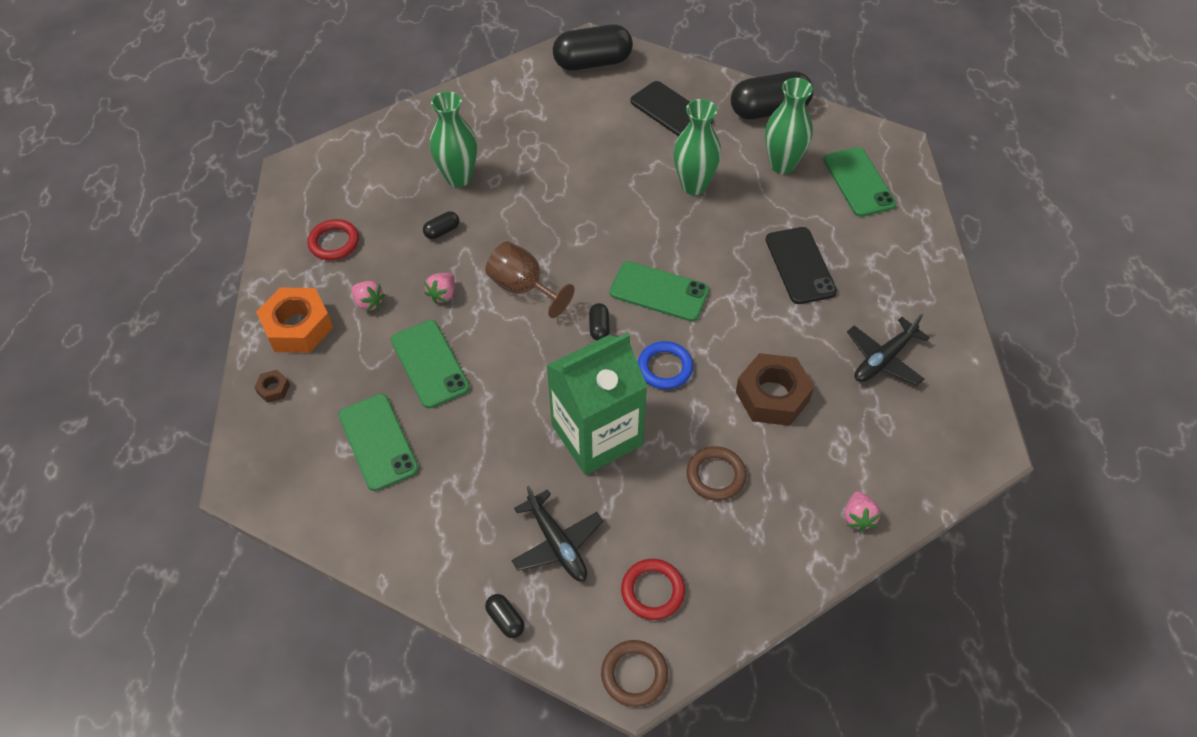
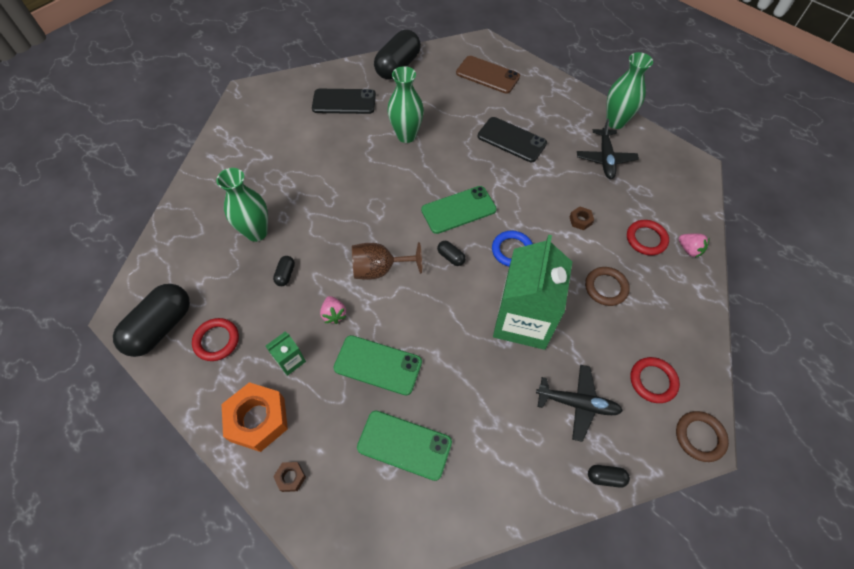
camera: 45 degrees left, 5 degrees up
(369, 303) = (290, 360): pink strawberry -> green carton
(592, 62) = (262, 103): black capsule -> black capsule (161, 327)
(772, 396) = (580, 220): brown nut -> brown nut, size x0.44
(782, 164) = (439, 91): green vase -> green vase (615, 122)
(821, 469) = (646, 239): none -> red ring
(858, 182) = (487, 75): green phone -> brown phone

